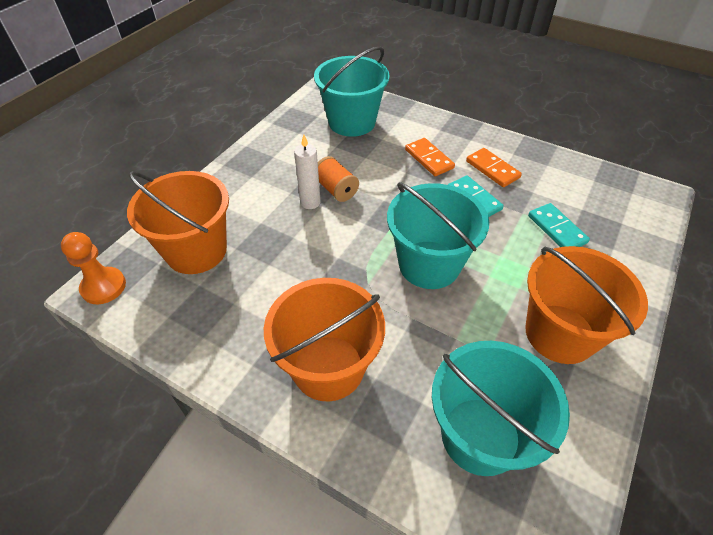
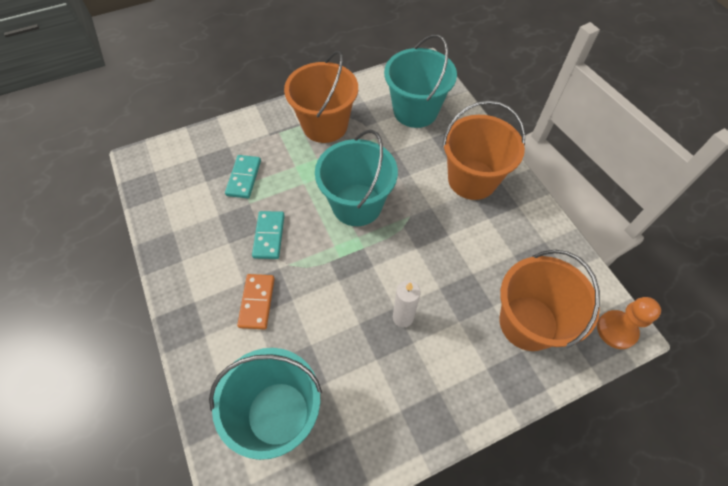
camera: 145 degrees left, 10 degrees up
(336, 190) = (370, 318): orange spool -> none
(492, 169) = (220, 255): orange domino -> none

